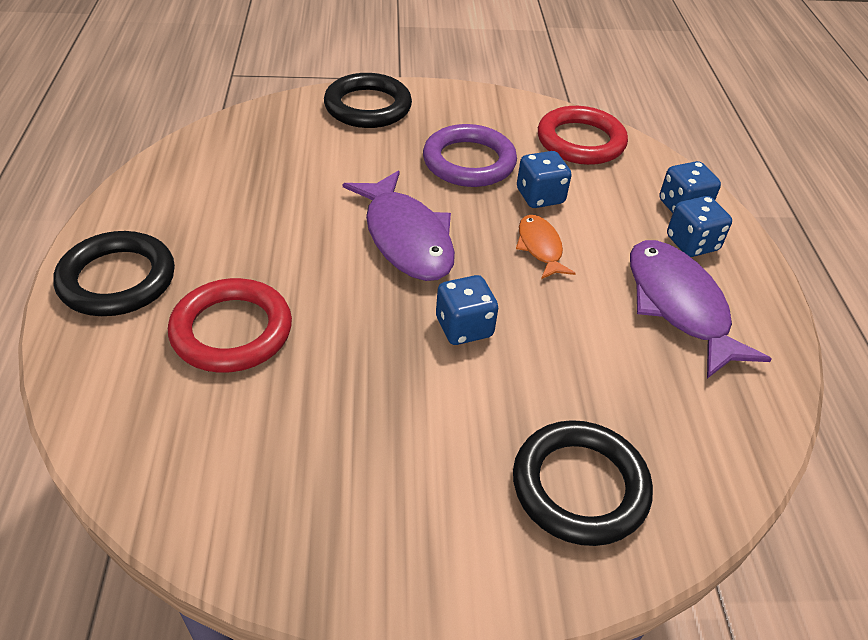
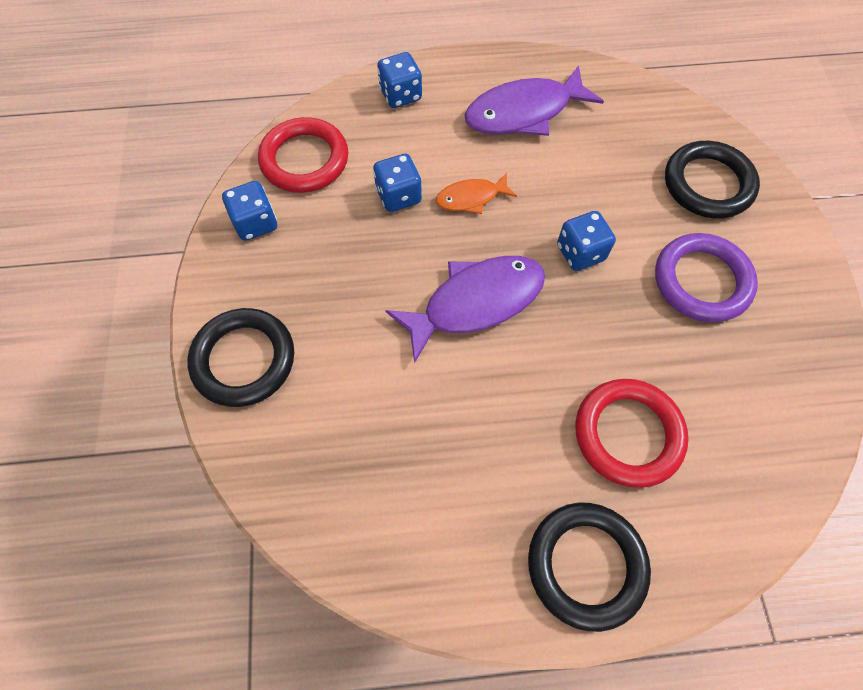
camera: 90 degrees left, 20 degrees up
(469, 162) = (347, 254): purple ring -> purple ring (701, 281)
(692, 243) = (448, 95): blue dice -> blue dice (256, 223)

